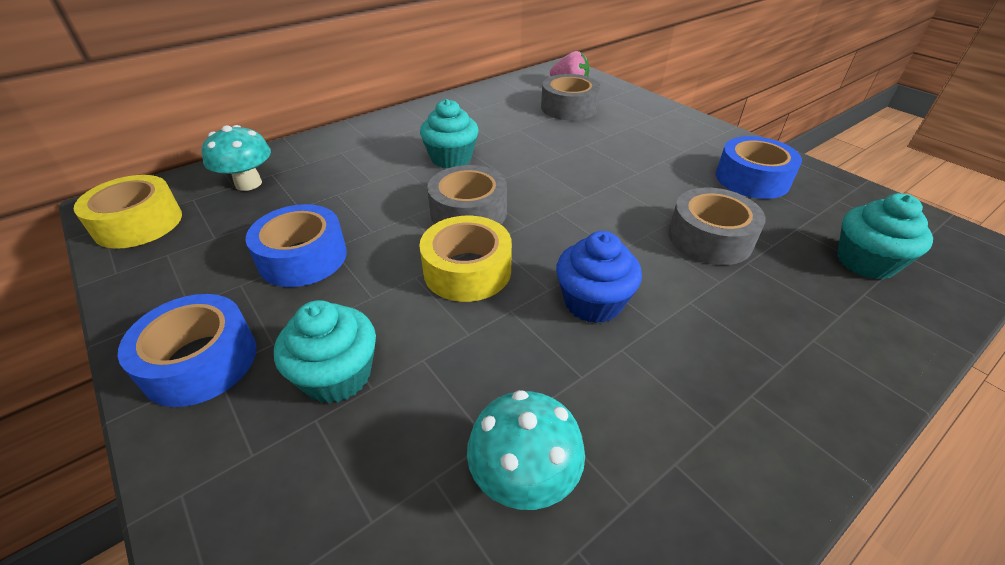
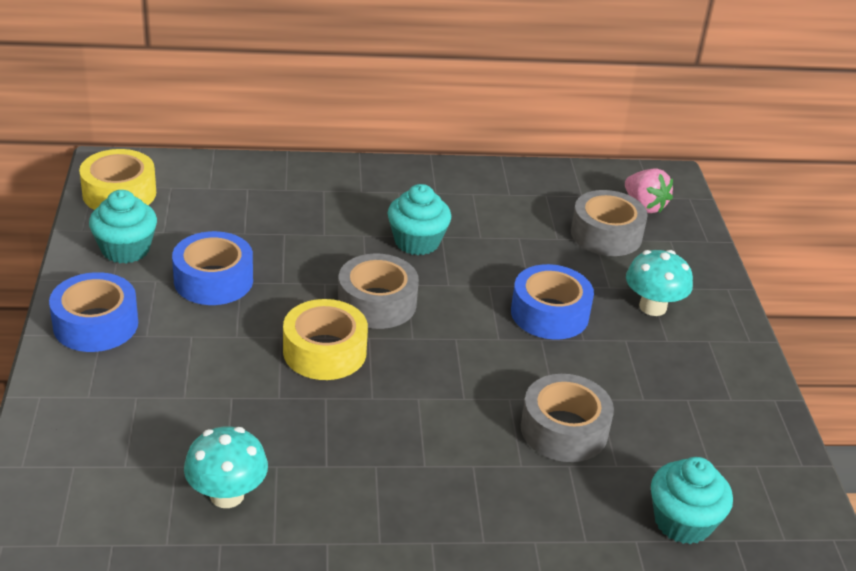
camera: 30 degrees right, 5 degrees down
(248, 183) = (222, 191): turquoise mushroom -> turquoise mushroom (652, 307)
(337, 375) = (170, 378): turquoise cupcake -> turquoise cupcake (125, 249)
(593, 302) = (394, 424): blue cupcake -> none
(752, 179) = (694, 402): blue tape -> blue tape (549, 313)

